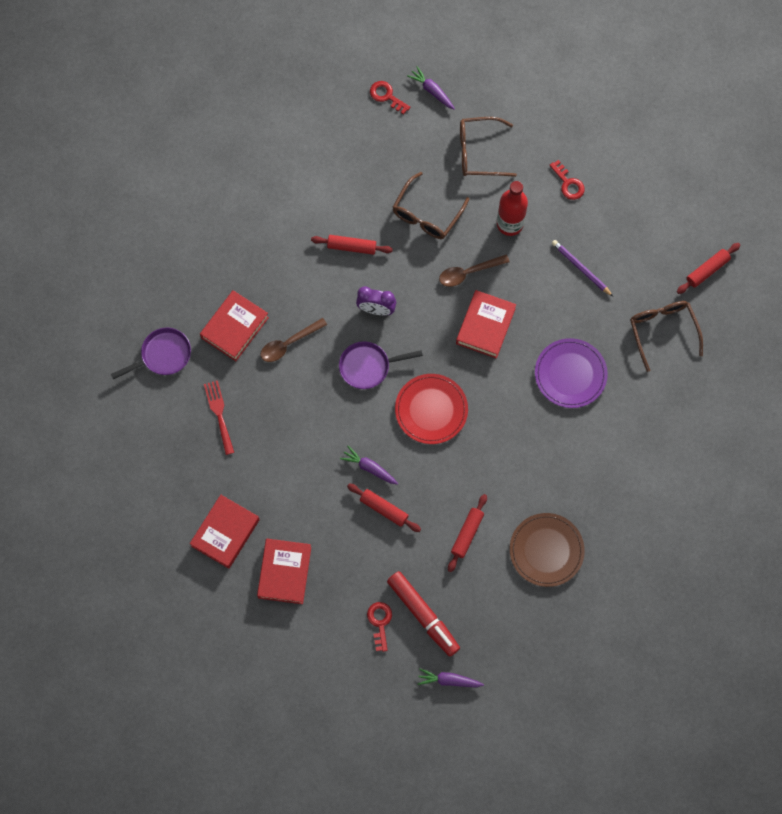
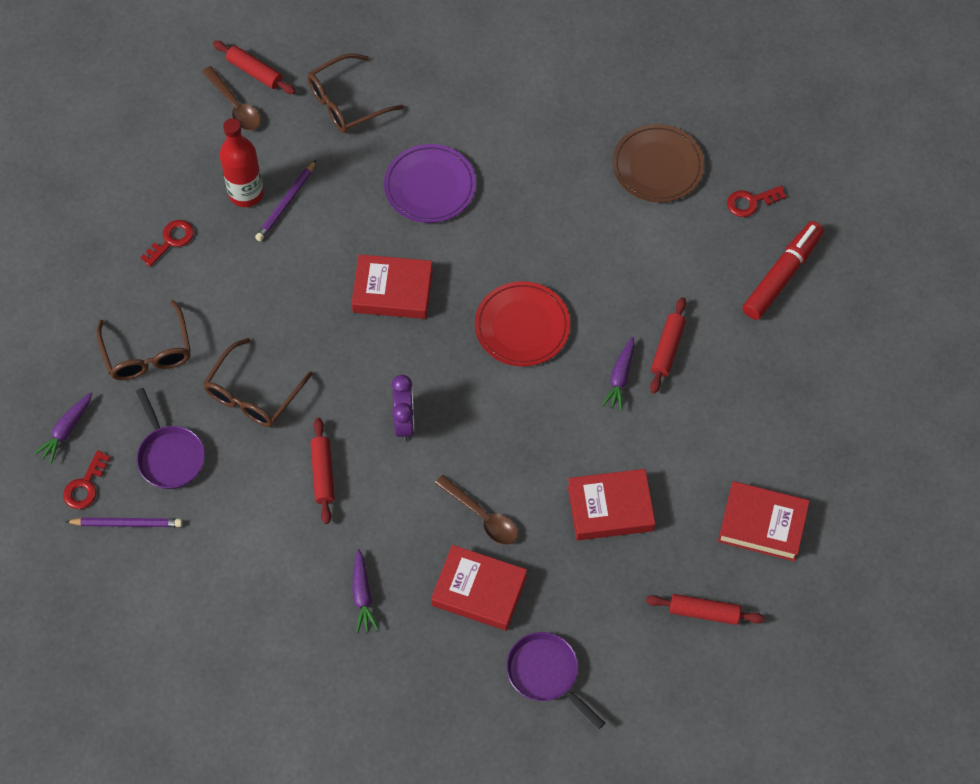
camera: 105 degrees left, 10 degrees down
(219, 414) = (606, 577): red fork -> none
(284, 572) = (787, 441): red book -> red book (610, 508)
(351, 117) = (126, 523): none -> purple pencil
(368, 366) = (486, 412): purple pan -> purple pan (170, 456)
(380, 622) = (808, 319): red key -> red key (751, 202)
(426, 214) = (253, 394): brown glasses -> brown glasses turned 105 degrees clockwise
(449, 680) = (848, 231): purple carrot -> purple carrot (362, 595)
(467, 534) = (667, 252): red rolling pin -> red rolling pin (704, 612)
(468, 273) = (324, 326): brown spoon -> brown spoon (235, 106)
(510, 224) = (244, 294): red bottle -> red bottle (246, 193)

